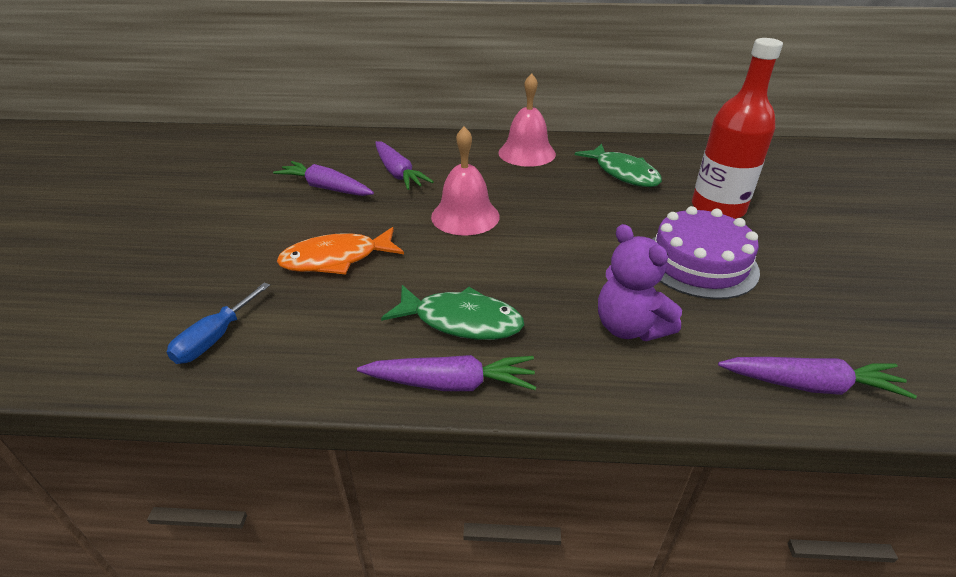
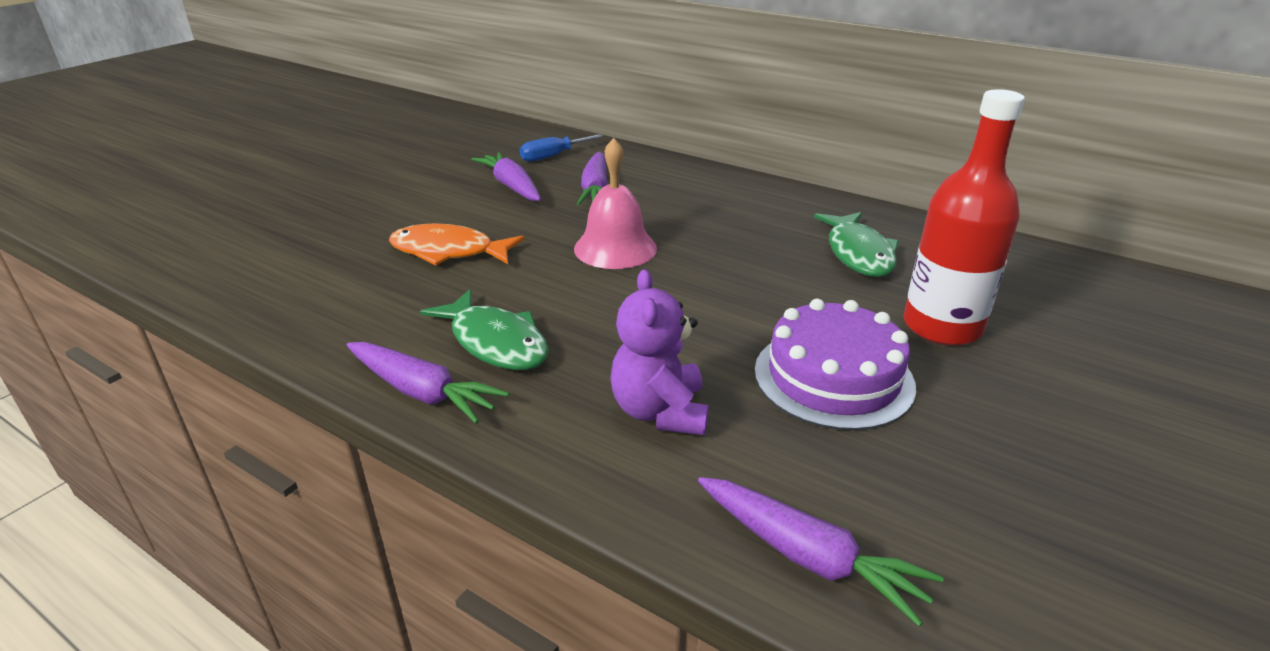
camera: 30 degrees right, 5 degrees down
(215, 338) = (285, 284): blue screwdriver -> blue screwdriver (552, 156)
(527, 153) = (762, 203): pink bell -> none

